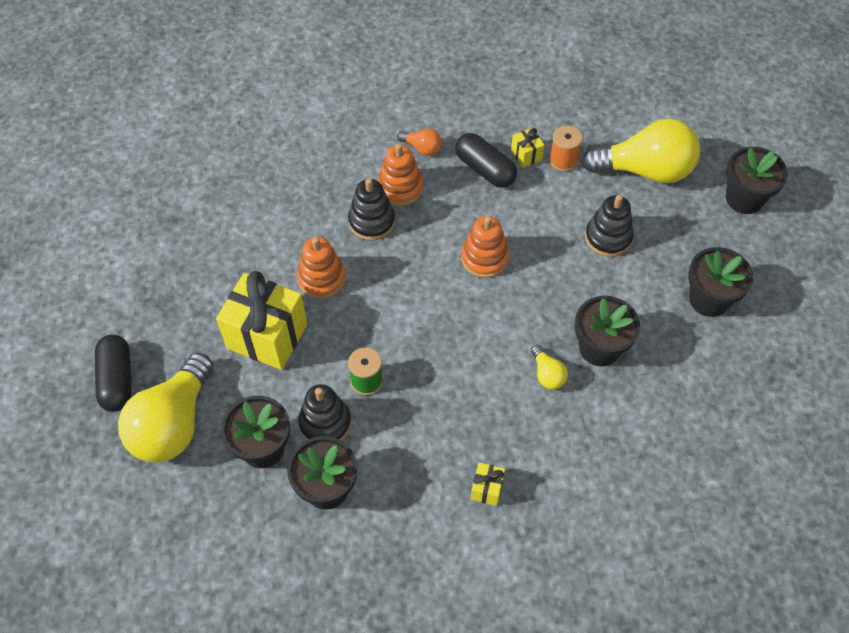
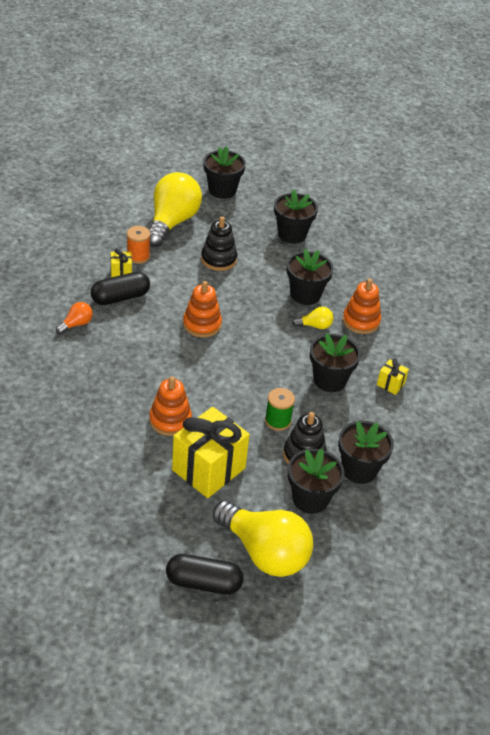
camera: 75 degrees left, 15 degrees down
(371, 221) = (131, 374): black stacking toy -> none
(400, 188) = (108, 348): orange stacking toy -> orange stacking toy (361, 321)
(459, 417) = (329, 380): none -> black flower pot

